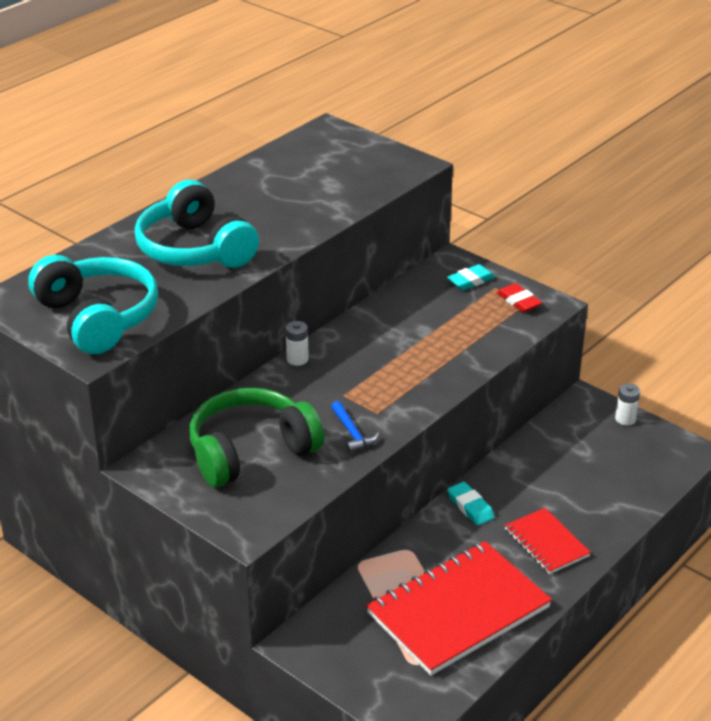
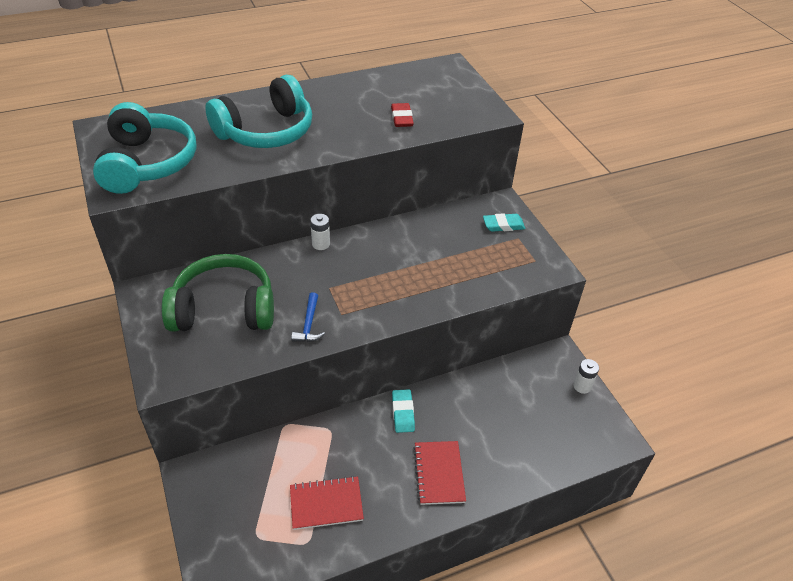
camera: 25 degrees right, 10 degrees up
(195, 249) = (266, 131): turquoise headphones -> turquoise headphones turned 120 degrees counterclockwise
(458, 610) = (326, 504): red notebook -> red notebook, size x0.52
(518, 301) = (528, 257): red eraser -> red eraser (402, 118)

